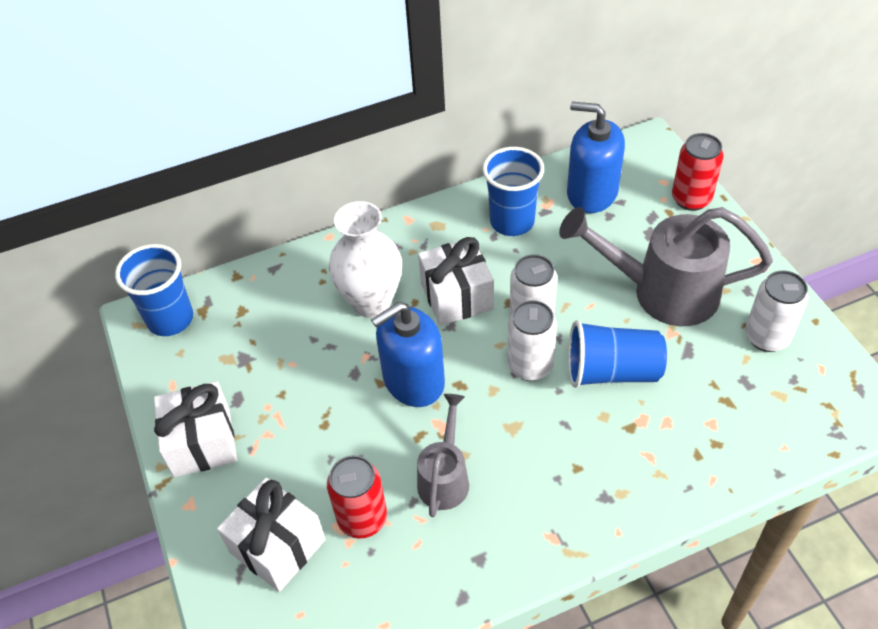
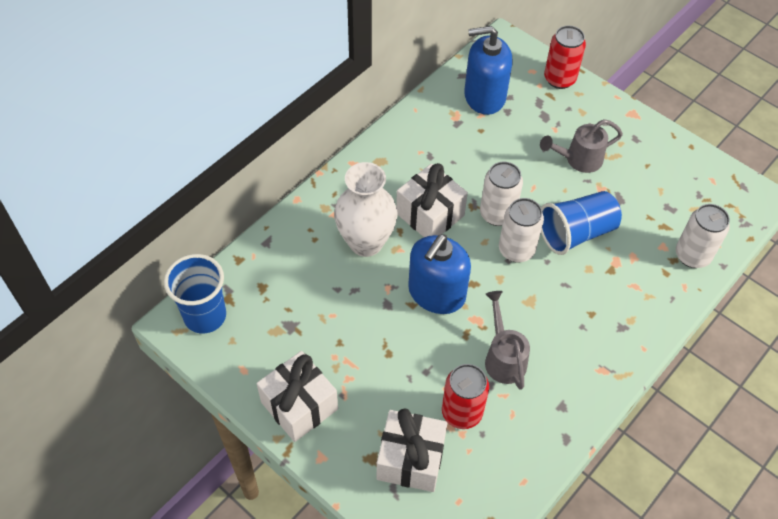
camera: 30 degrees left, 5 degrees up
(512, 222) = (437, 139): blue cup -> none
(663, 292) = (579, 159): grey watering can -> grey watering can, size x0.55
(766, 337) = (666, 170): white can -> white can (692, 255)

